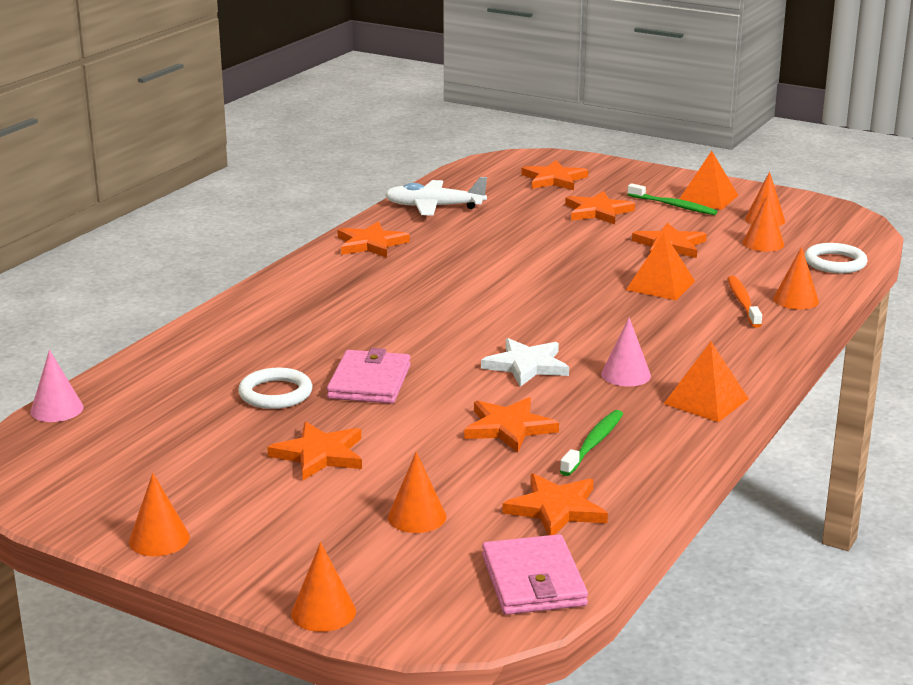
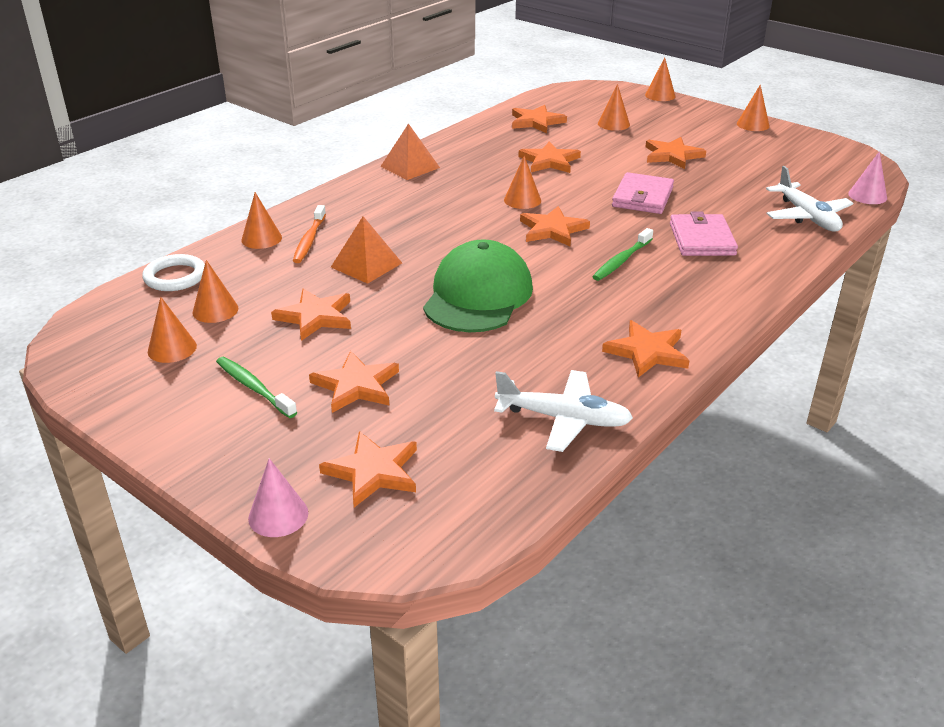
camera: 170 degrees left, 10 degrees up
(160, 373) = (807, 216): none -> white plane
(275, 393) = (711, 194): white ring -> none
(477, 333) = (552, 230): none -> orange star
(526, 365) = (522, 200): white star -> orange cone
(533, 270) = (478, 295): none -> green cap
(533, 581) = (559, 98): pink wallet -> pink wallet (702, 239)
(593, 443) = (499, 149): green toothbrush -> green toothbrush (621, 260)
(626, 375) = (452, 188): pink cone -> pink cone (278, 515)
(708, 198) = (197, 399): orange pyramid -> none

